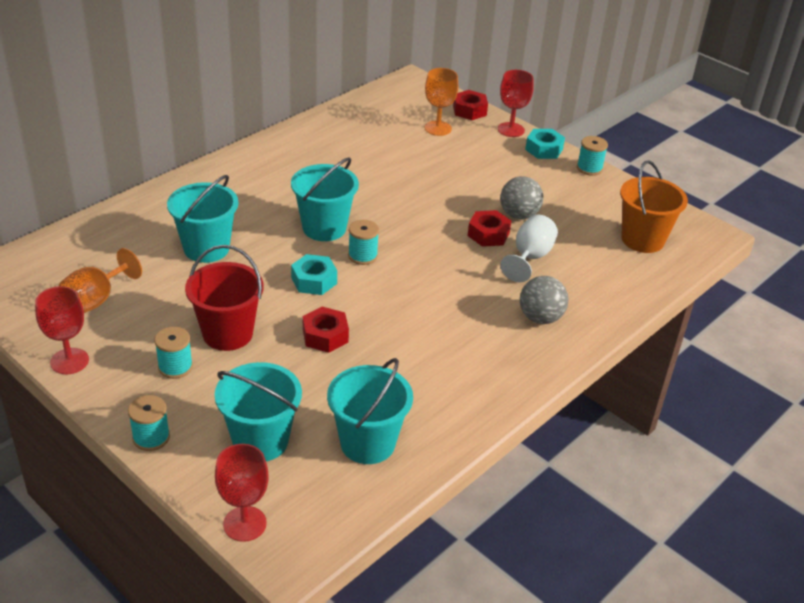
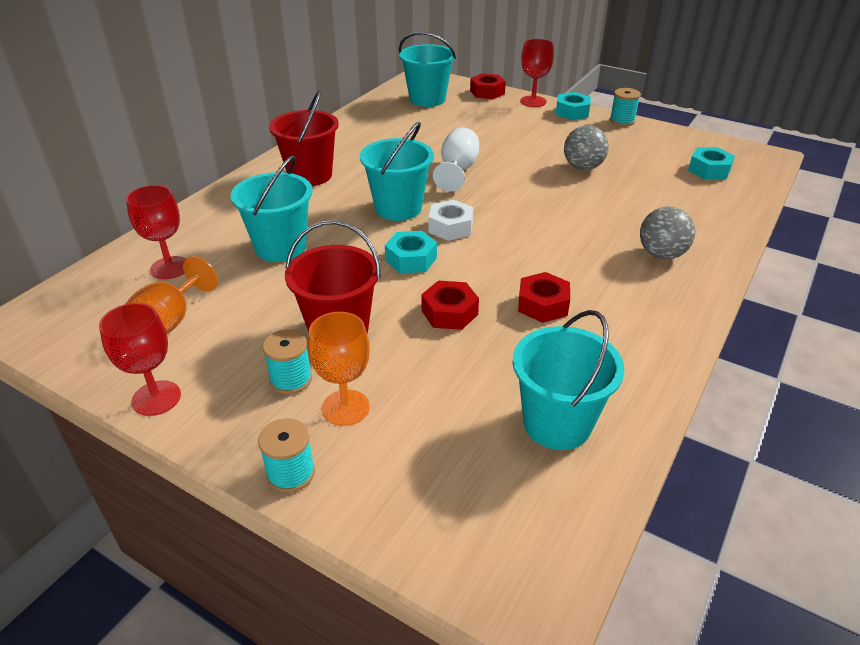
camera: 10 degrees left, 0 degrees up
(245, 524) = (457, 564): red goblet -> red goblet (170, 268)
(258, 179) = (310, 175): none -> red bucket
(260, 441) = (429, 448): turquoise bucket -> turquoise bucket (427, 99)
(363, 256) = (450, 227): turquoise spool -> white nut
(438, 128) = (466, 109): orange goblet -> orange goblet (345, 408)
(488, 234) = (564, 188): red nut -> red nut (543, 305)
(530, 257) = (616, 202): white goblet -> white goblet (457, 171)
(642, 239) = (709, 170): orange bucket -> turquoise nut

